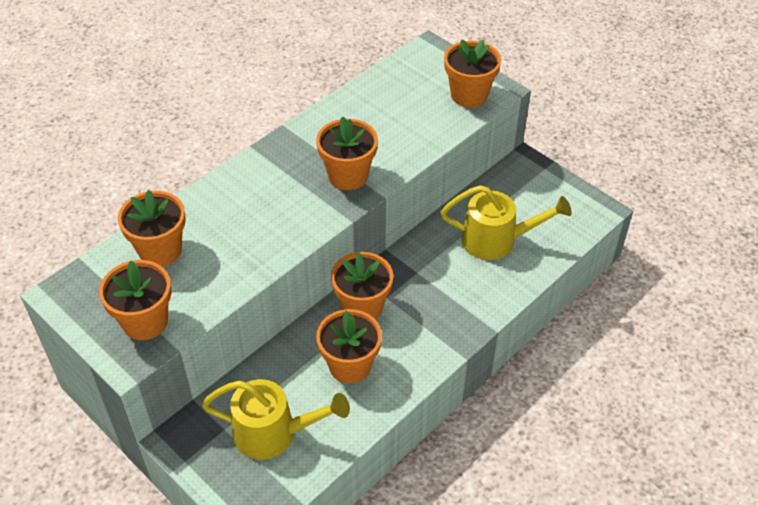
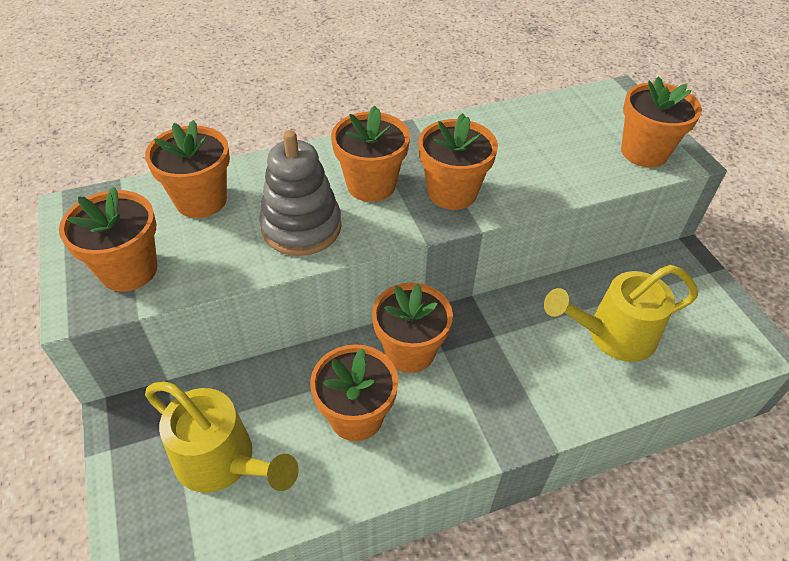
camera: 25 degrees right, 0 degrees up
(253, 242) = (301, 227): none -> grey stacking toy
(284, 191) = (371, 185): none -> orange flower pot
(497, 240) = (612, 335): yellow watering can -> yellow watering can turned 135 degrees clockwise

